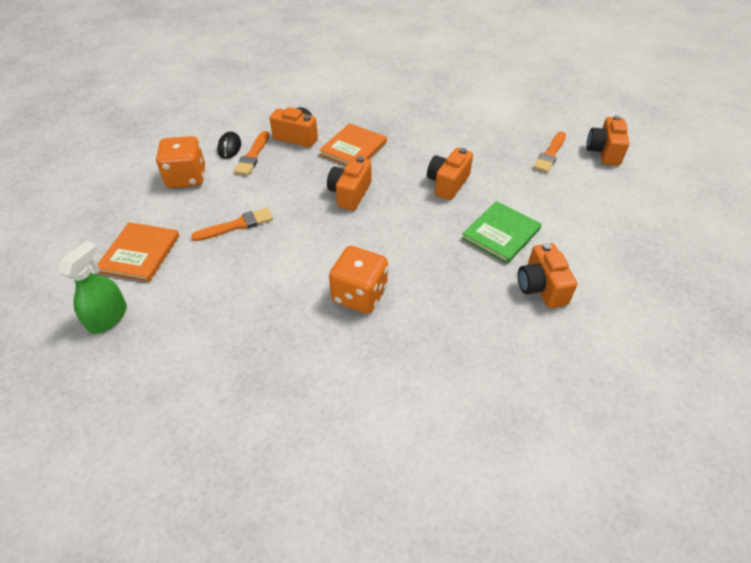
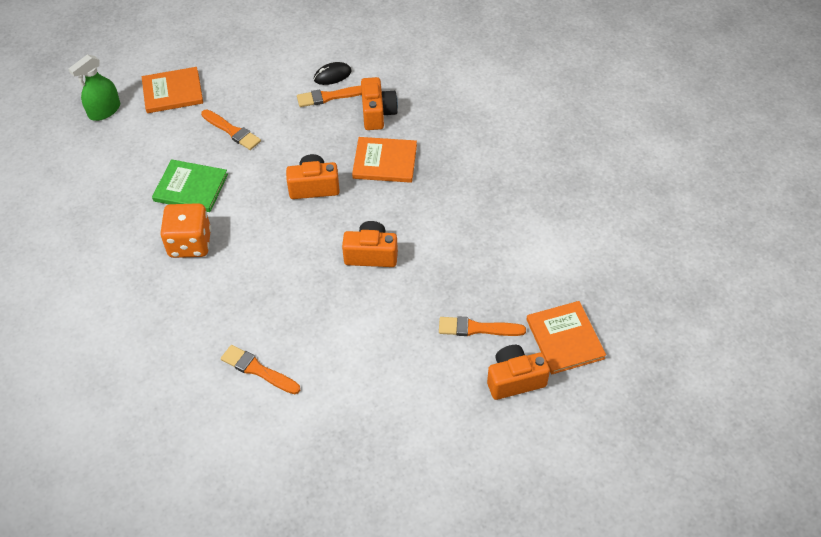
camera: 65 degrees right, 5 degrees up
(108, 317) = (104, 110): green spray bottle -> green spray bottle turned 135 degrees clockwise
(186, 178) = (274, 70): orange dice -> none
(501, 234) = (317, 319): green book -> green book (191, 187)
(541, 287) = (258, 370): orange camera -> orange brush
(576, 121) = (565, 339): none -> orange book

